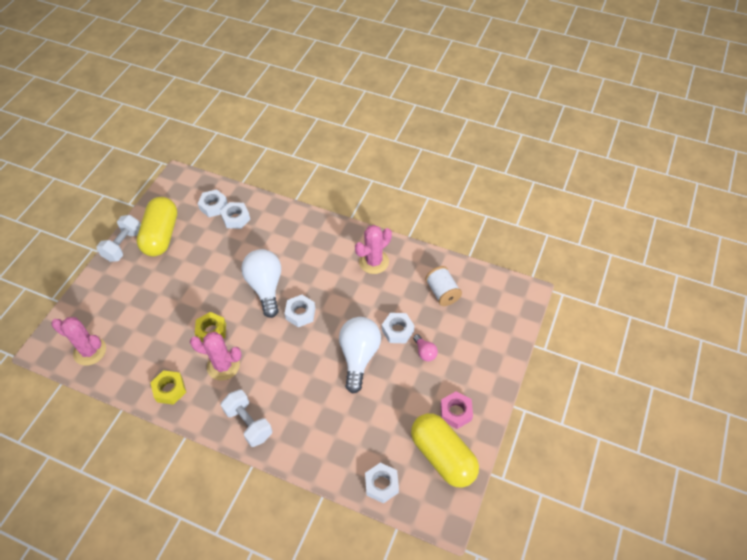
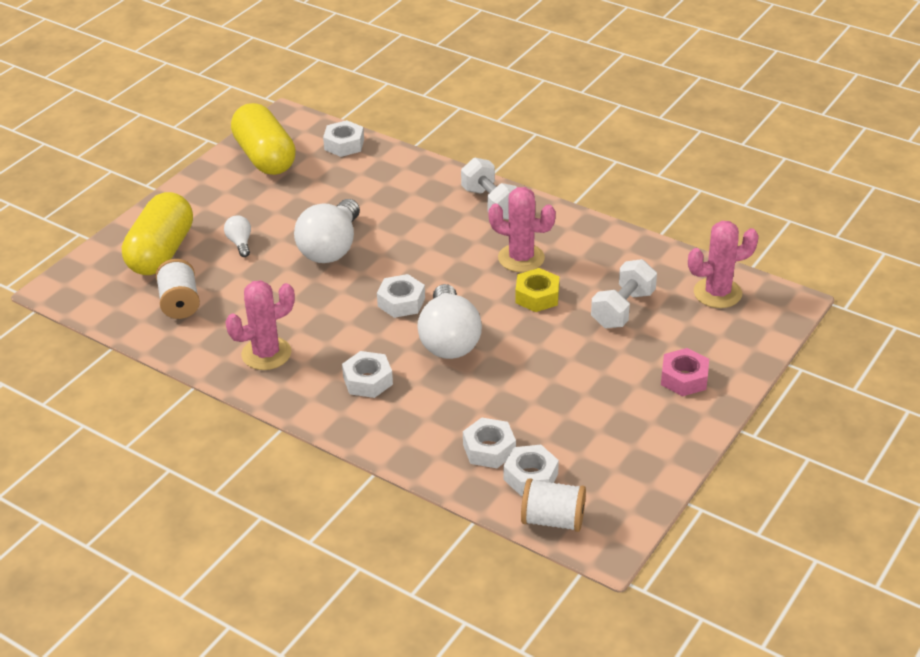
camera: 170 degrees left, 15 degrees down
(90, 351) = (717, 293): pink cactus -> pink cactus turned 45 degrees counterclockwise
(123, 245) = (694, 429): white dumbbell -> white dumbbell (623, 309)
(161, 235) = (627, 437): yellow capsule -> yellow capsule (161, 252)
(170, 390) = (595, 242): yellow nut -> none
(202, 186) = (553, 520): none -> white spool
(397, 330) = (266, 268): white nut -> white nut (367, 380)
(425, 352) = (240, 243): pink light bulb -> white light bulb
(455, 412) = (230, 187): pink nut -> pink nut (684, 378)

